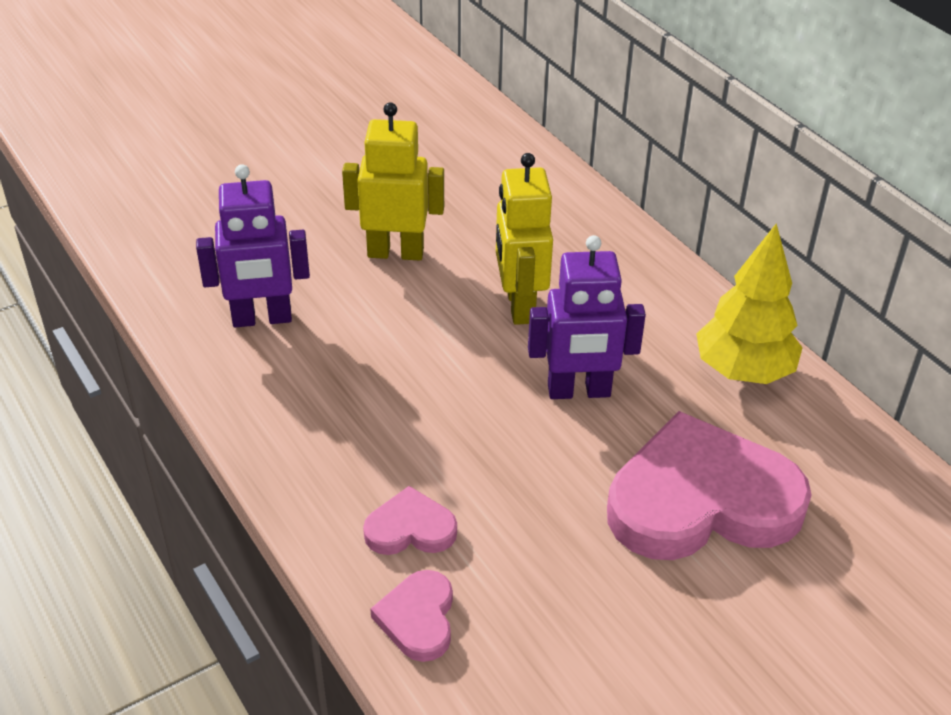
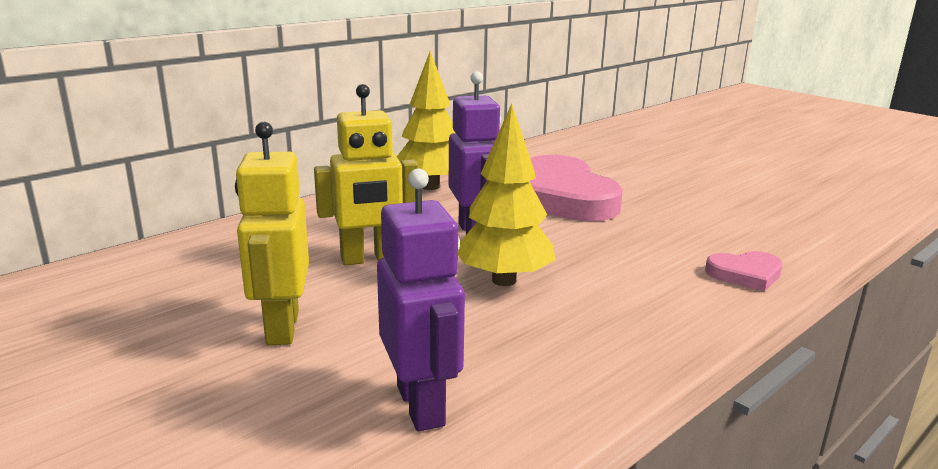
camera: 100 degrees left, 20 degrees down
(410, 528) = (666, 284): pink heart -> none
(450, 396) = (503, 280): none -> yellow tree

